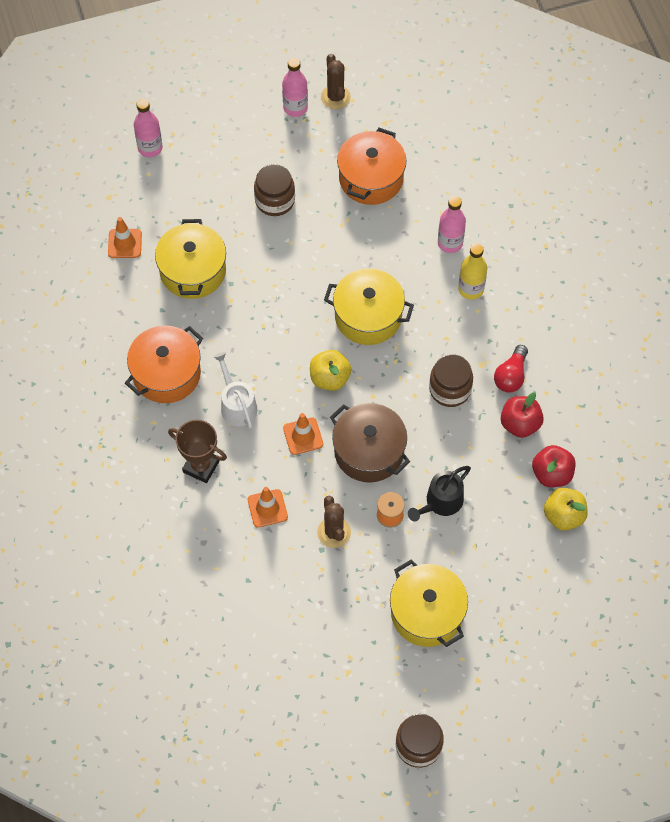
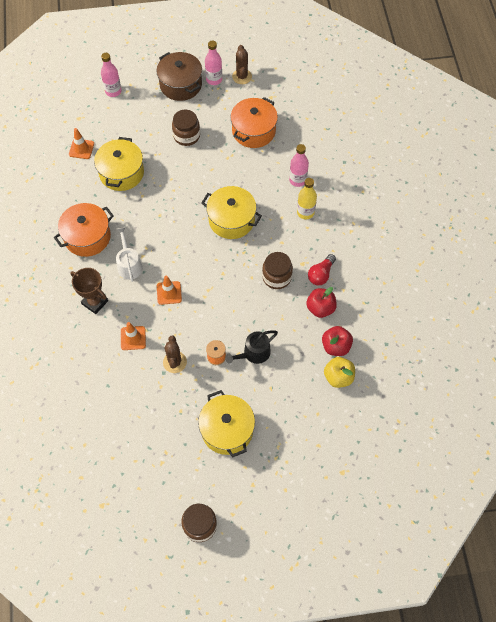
camera: 10 degrees right, 0 degrees up
(330, 378) = (196, 257): yellow apple -> none
(369, 451) = (211, 310): brown pot -> brown pot (180, 85)

